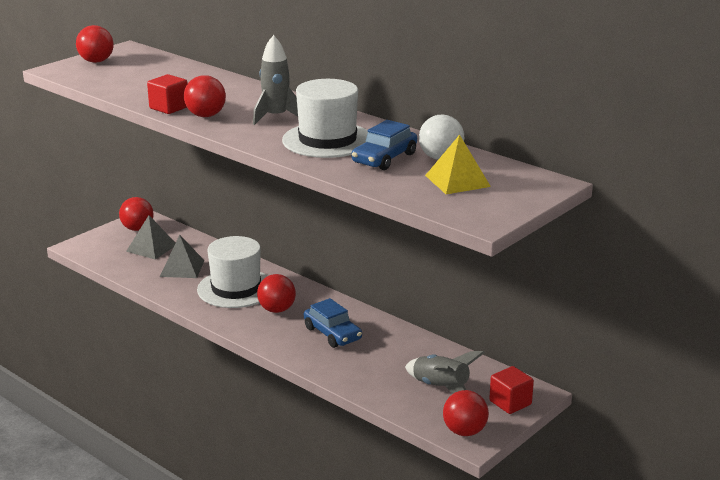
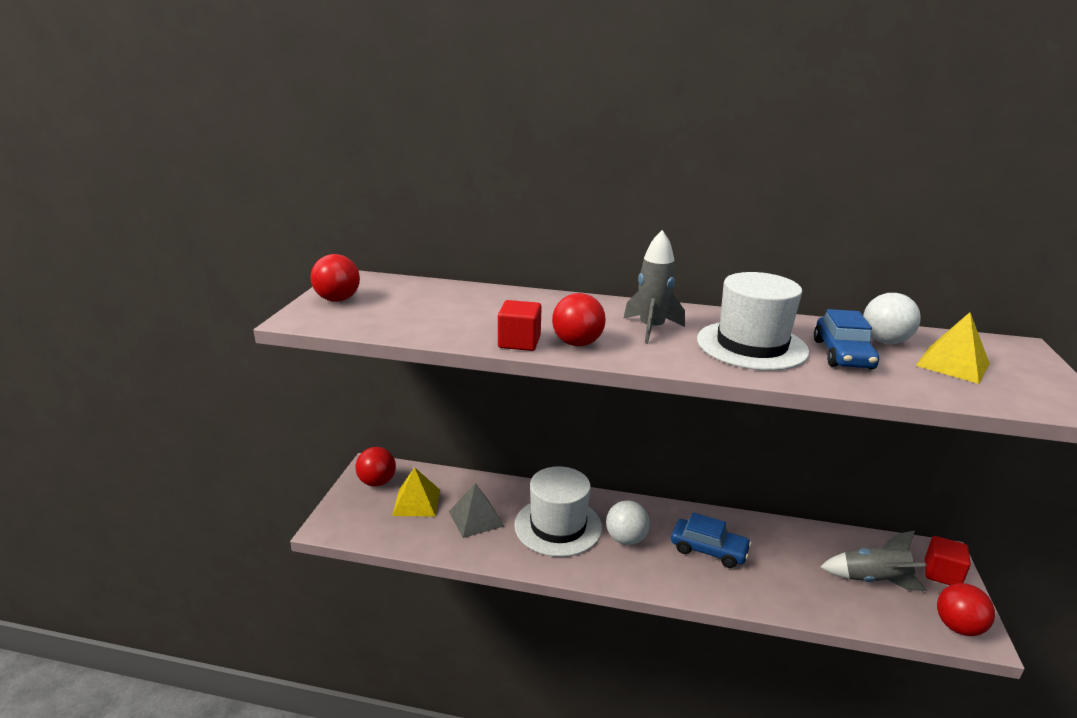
camera: 30 degrees left, 0 degrees up
(151, 248) = (416, 502): grey pyramid -> yellow pyramid
(277, 310) = (626, 539): red ball -> white ball

